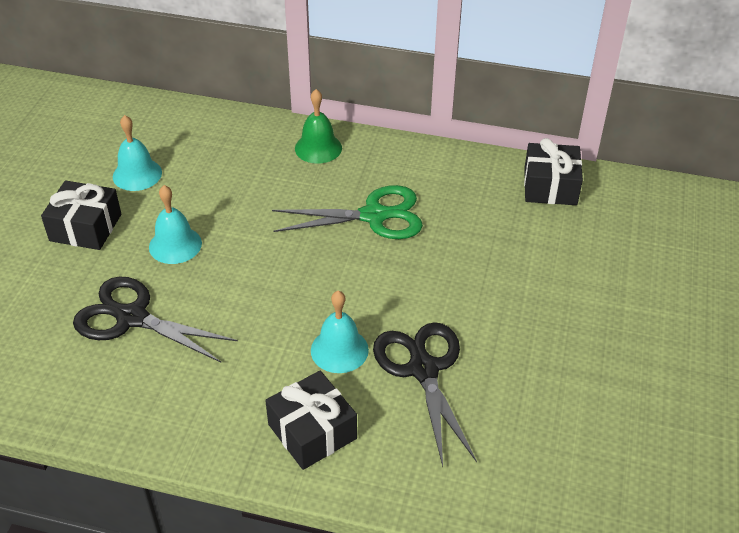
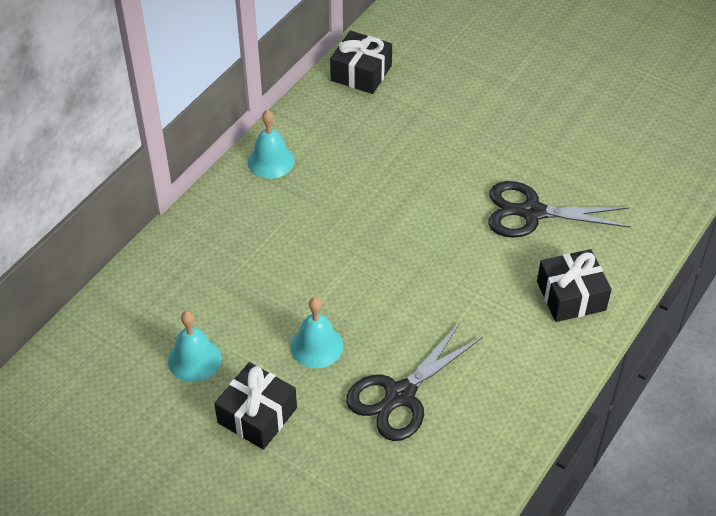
camera: 70 degrees left, 5 degrees up
(318, 148) = (229, 208): green bell -> none
(339, 350) = (493, 258): turquoise bell -> turquoise bell (271, 161)
(373, 216) = (344, 194): green scissors -> none

